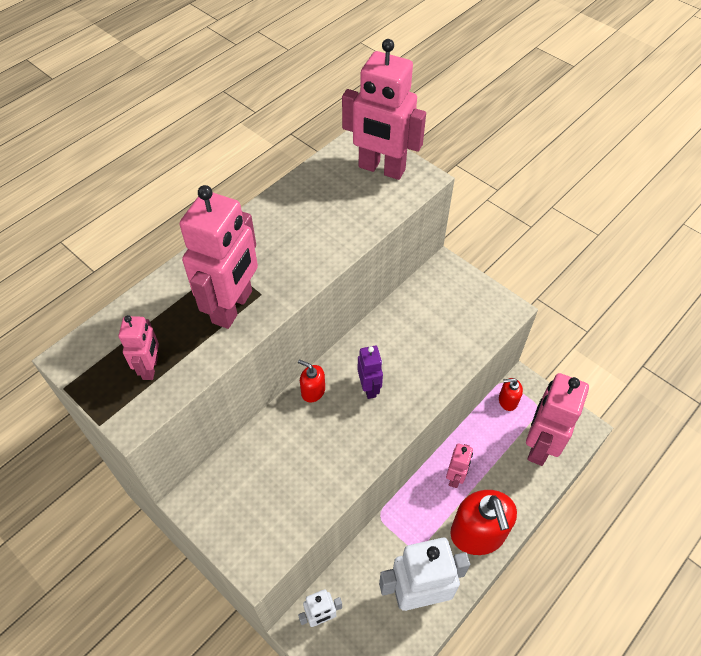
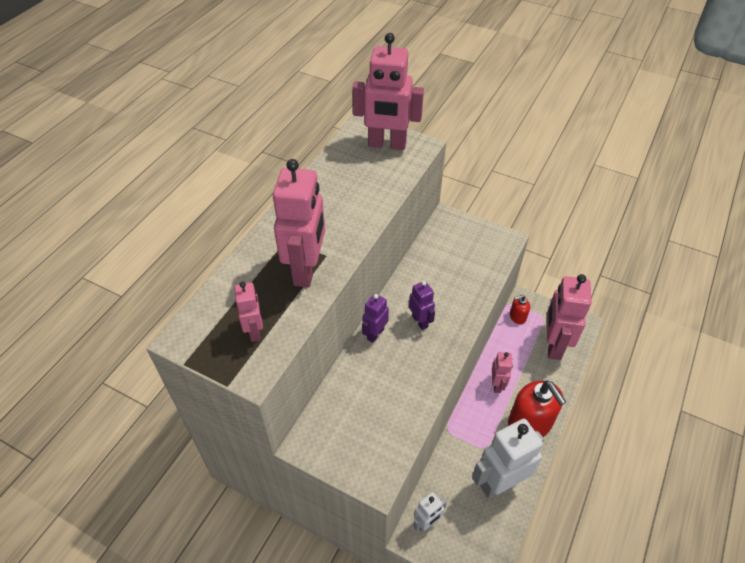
camera: 15 degrees left, 5 degrees down
(313, 391) = (375, 334): red soap dispenser -> purple robot

